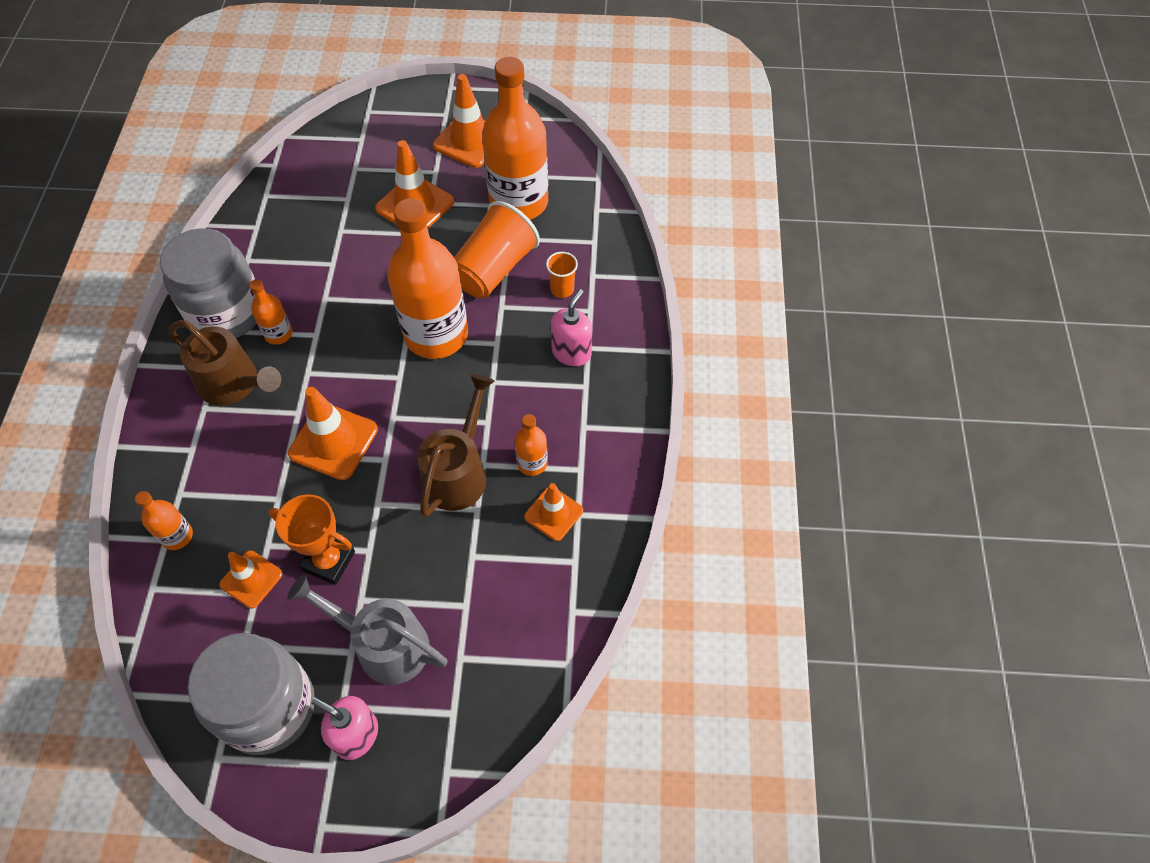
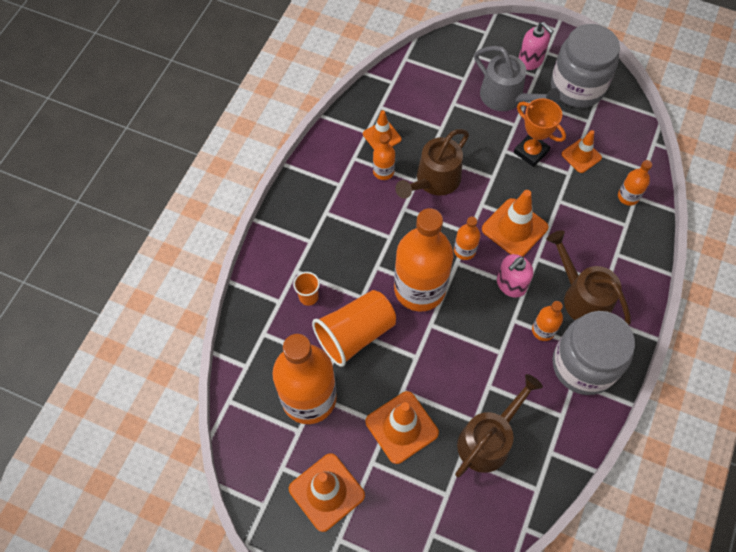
camera: 160 degrees left, 5 degrees up
(322, 220) = (488, 439): none -> brown watering can
(393, 394) = (464, 250): none -> orange bottle
(571, 352) = (324, 241): pink soap dispenser -> pink soap dispenser (511, 285)

